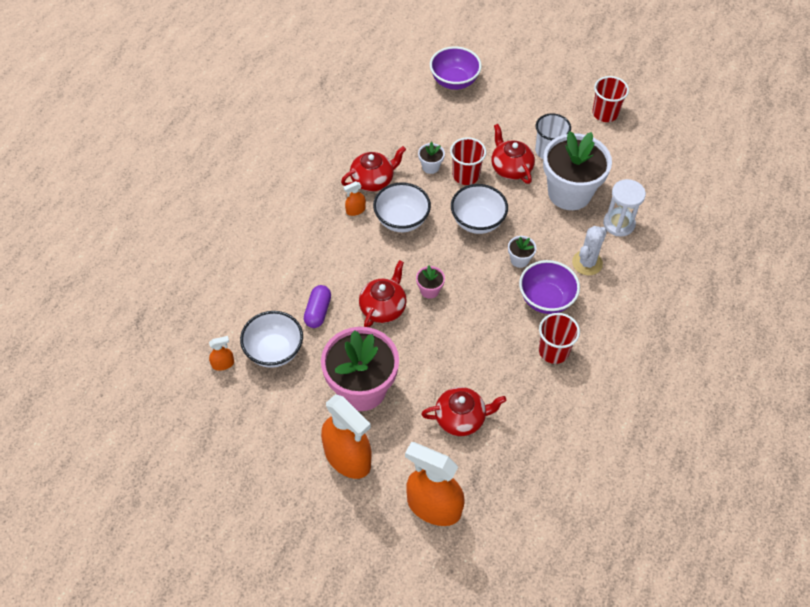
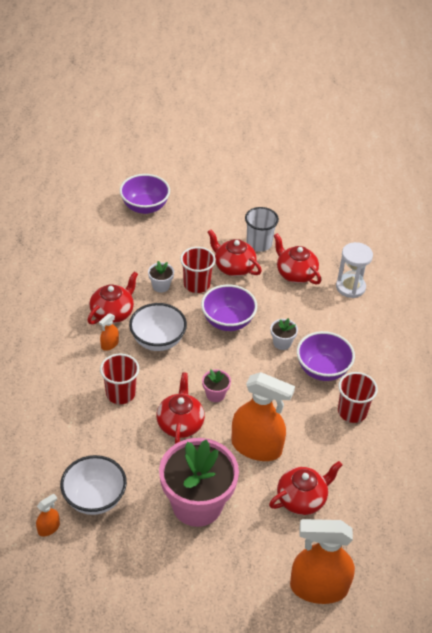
camera: 25 degrees left, 10 degrees down
(318, 311) = (119, 447): purple capsule -> none
(347, 457) = (216, 573): orange spray bottle -> orange spray bottle (256, 447)
(477, 222) = (228, 321): white bowl -> purple bowl
(569, 193) = (295, 273): white flower pot -> red teapot
(587, 263) = (341, 328): white cactus -> none
(605, 113) = (291, 199): red cup -> red cup (120, 393)

